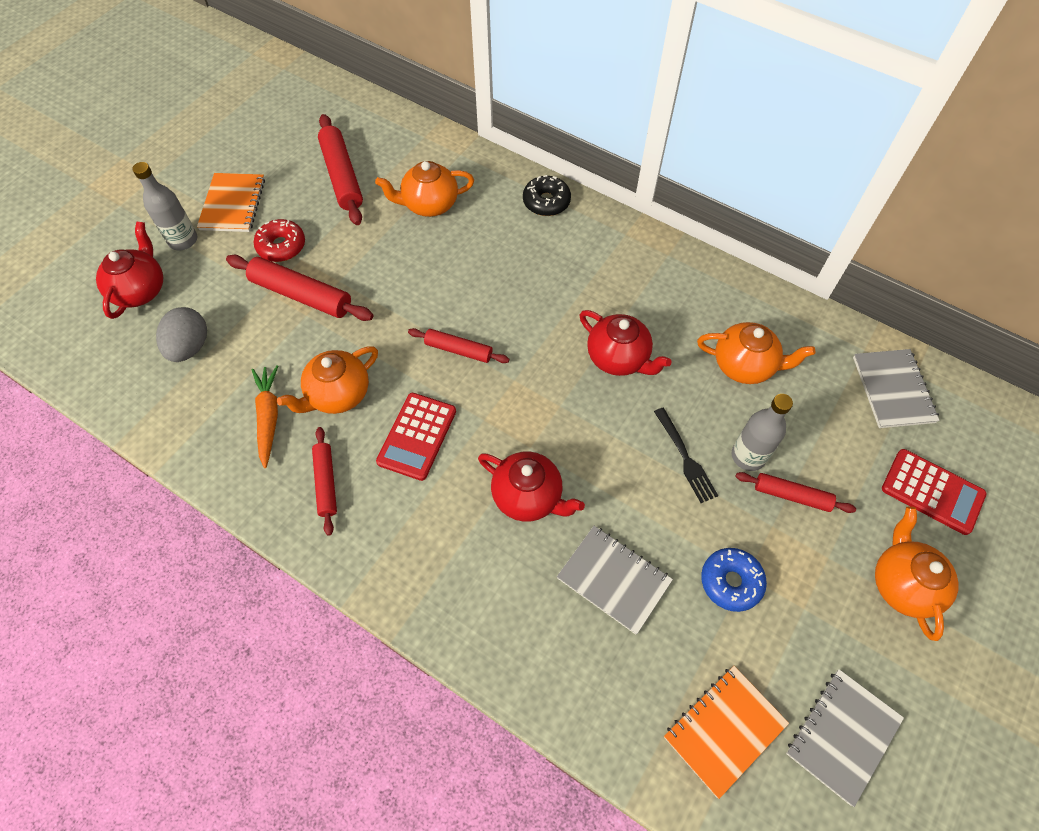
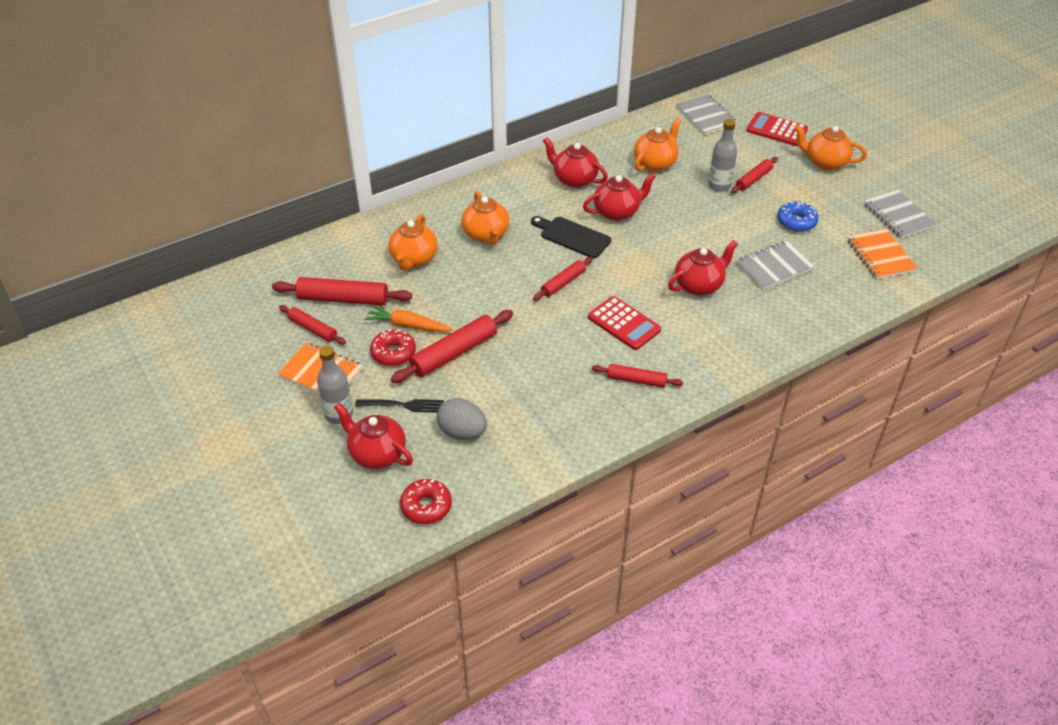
camera: 65 degrees left, 15 degrees down
(82, 357) = (426, 506): none -> red donut
(268, 417) = (561, 399): orange carrot -> orange carrot (408, 325)
(290, 173) = (313, 329): none -> red rolling pin
(338, 394) = (564, 355): orange teapot -> orange teapot (486, 235)
(545, 329) = (572, 236): none -> black cutting board
(546, 202) = (458, 200): black donut -> none
(653, 292) = (574, 179): none -> red teapot
(685, 458) = (707, 210): black fork -> black fork (403, 405)
(893, 390) = (705, 116): grey notebook -> grey notebook turned 45 degrees clockwise
(932, 491) = (776, 130): red calculator -> red calculator turned 120 degrees counterclockwise

